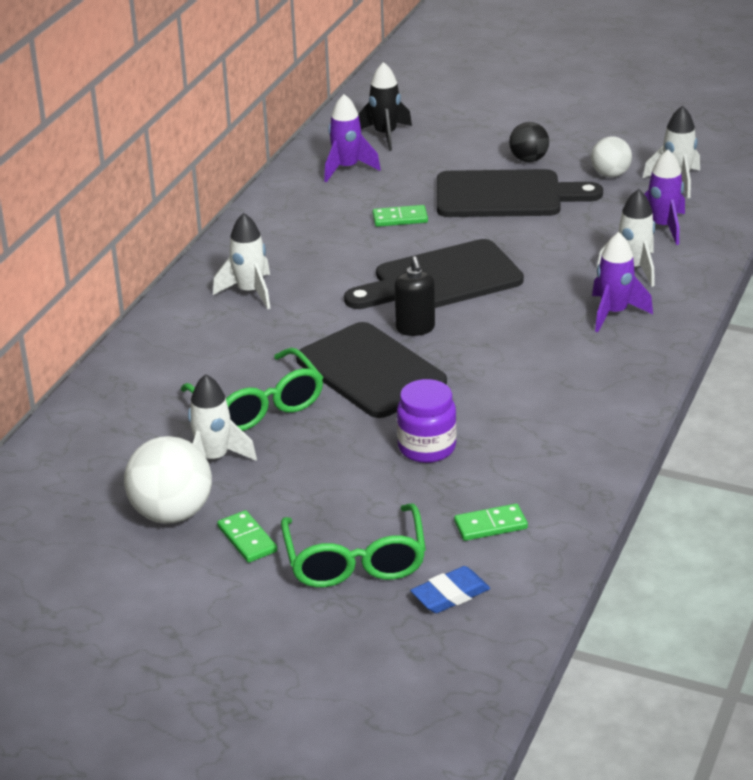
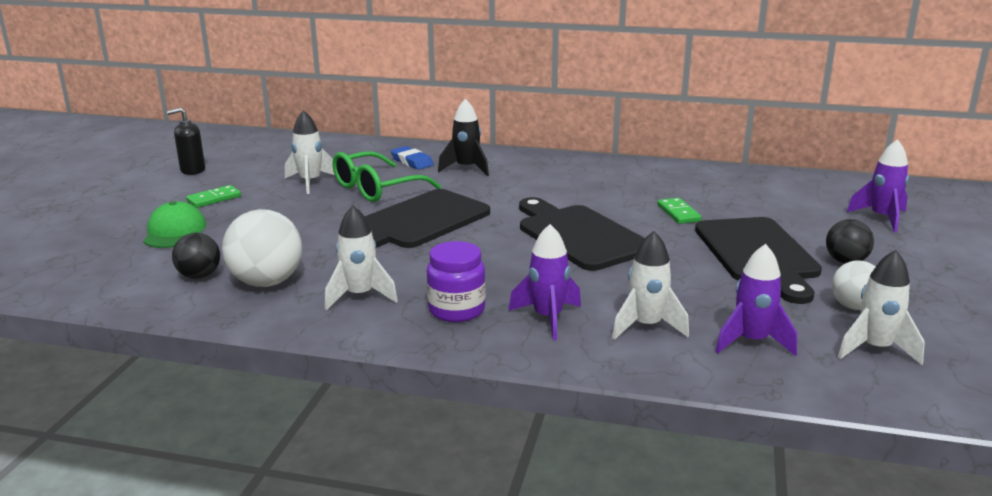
camera: 80 degrees right, 10 degrees down
(172, 513) = (251, 177): white ball -> white ball (267, 282)
(250, 292) = (531, 173): white rocket -> white rocket (360, 296)
(347, 168) = (753, 188): purple rocket -> purple rocket (881, 218)
(355, 560) = (174, 232): green glasses -> green cap
(385, 135) = (830, 197): black rocket -> black rocket (466, 168)
(415, 328) = (494, 231): black soap dispenser -> black soap dispenser (192, 170)
(427, 447) = (314, 246): purple jar -> purple jar (456, 310)
(450, 595) = (116, 266): blue eraser -> blue eraser (412, 161)
(490, 525) = (199, 276): green domino -> black ball

